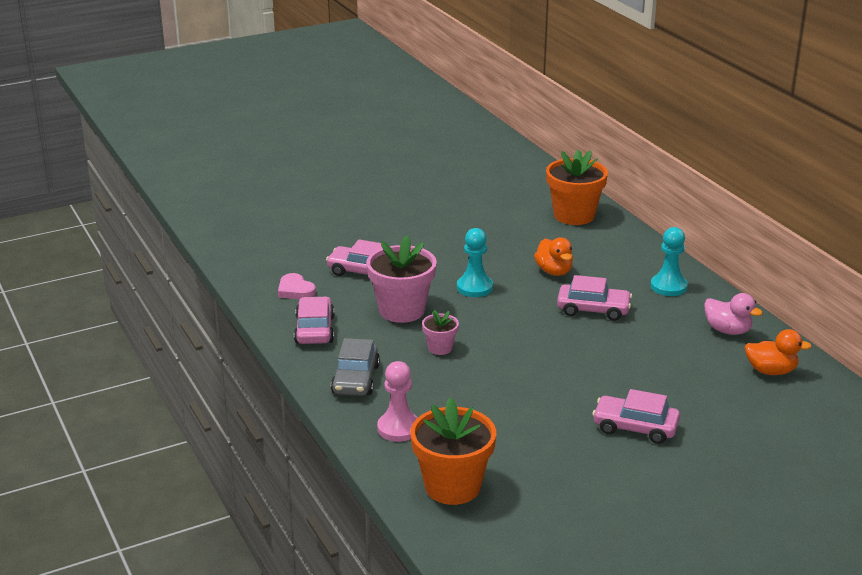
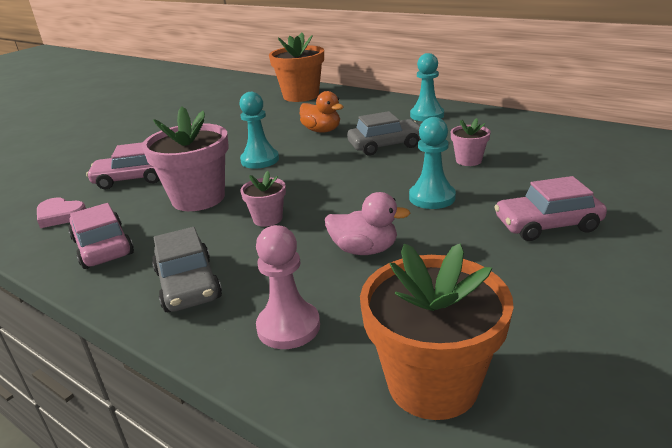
camera: 25 degrees left, 0 degrees up
(577, 374) = (432, 197): none -> turquoise pawn
(593, 309) = (385, 145): pink car -> grey car
(646, 351) = (468, 160): none -> pink flower pot
(727, 330) = (511, 128): pink duck -> pink duck (364, 250)
(771, 371) = (585, 143): orange duck -> none

